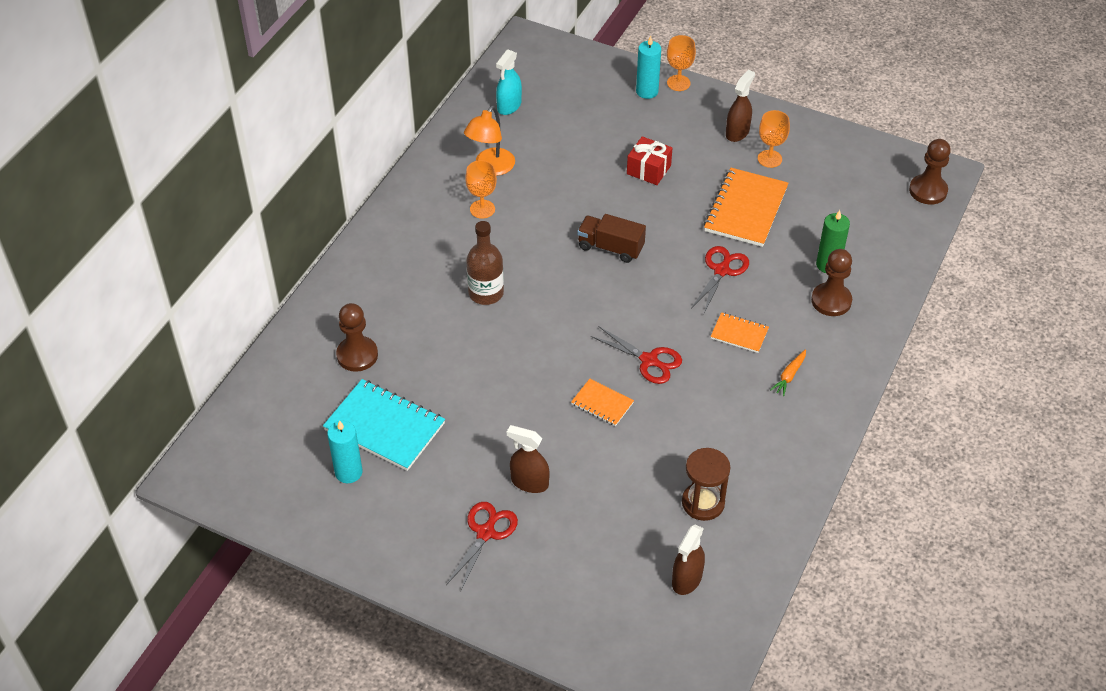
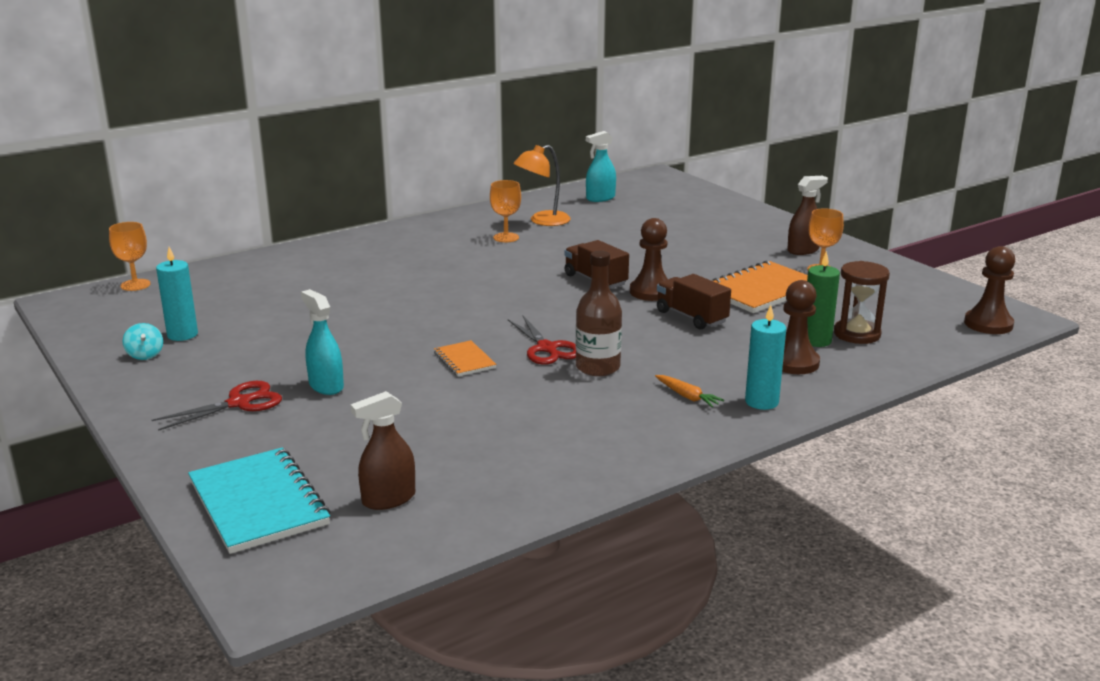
camera: 30 degrees right, 25 degrees down
(347, 511) = (145, 355): none -> turquoise spinning top
(357, 355) = (290, 280): brown pawn -> brown pawn (651, 292)
(385, 426) = (251, 320): turquoise notebook -> turquoise notebook (258, 503)
(486, 293) = (446, 276): brown bottle -> brown bottle (598, 367)
(529, 482) = (326, 386): brown spray bottle -> turquoise spray bottle
(647, 91) = (737, 215): turquoise candle -> turquoise candle (761, 402)
(648, 170) = (687, 250): red gift -> none
(678, 83) = (773, 217): orange goblet -> orange goblet (135, 285)
(703, 503) = (480, 452): brown hourglass -> brown hourglass (857, 334)
(721, 271) = (691, 317): red scissors -> brown truck
(739, 334) = (663, 357): orange notebook -> none
(789, 376) = (687, 396): orange carrot -> orange carrot turned 105 degrees counterclockwise

